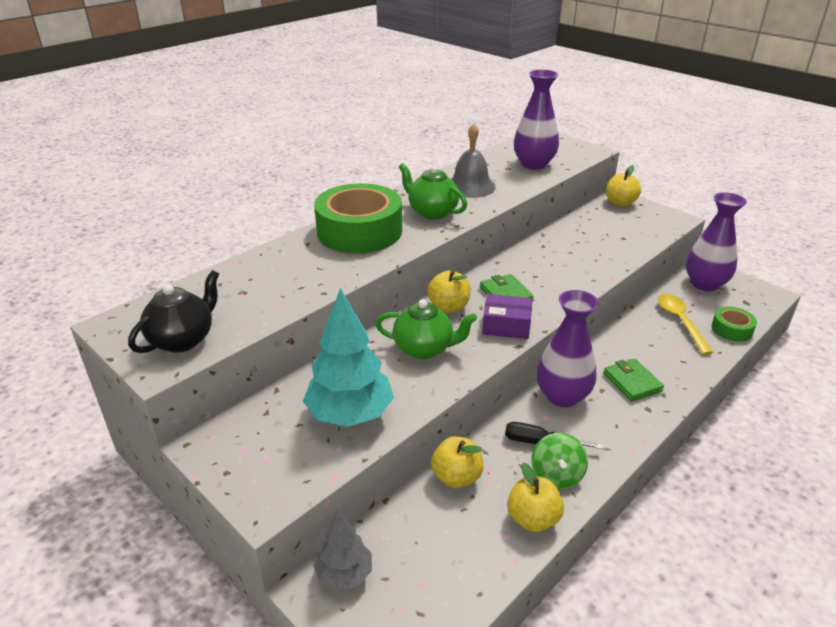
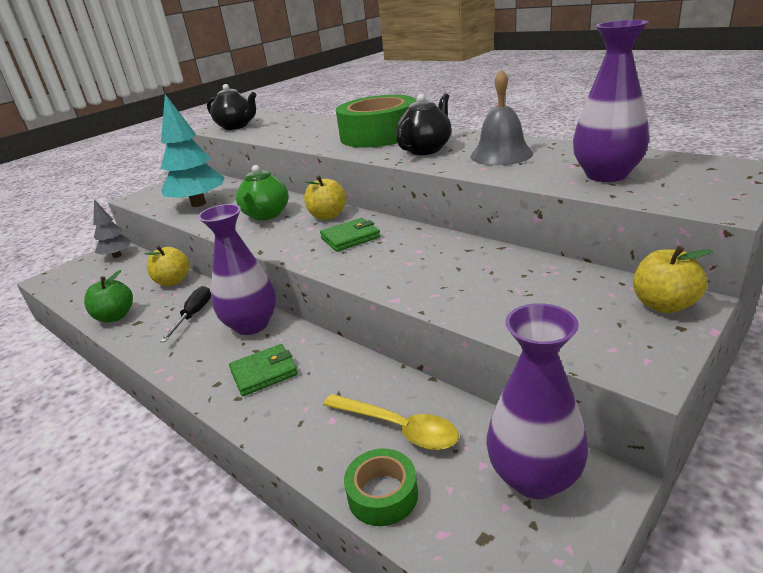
camera: 90 degrees right, 5 degrees down
(432, 212) = (426, 149): green teapot -> black teapot
(506, 326) = (293, 243): purple box -> none
(533, 519) = (115, 316): yellow apple -> green apple
(556, 475) = (152, 325): green spinning top -> none
(680, 321) = (398, 428): yellow spoon -> yellow spoon turned 45 degrees clockwise

